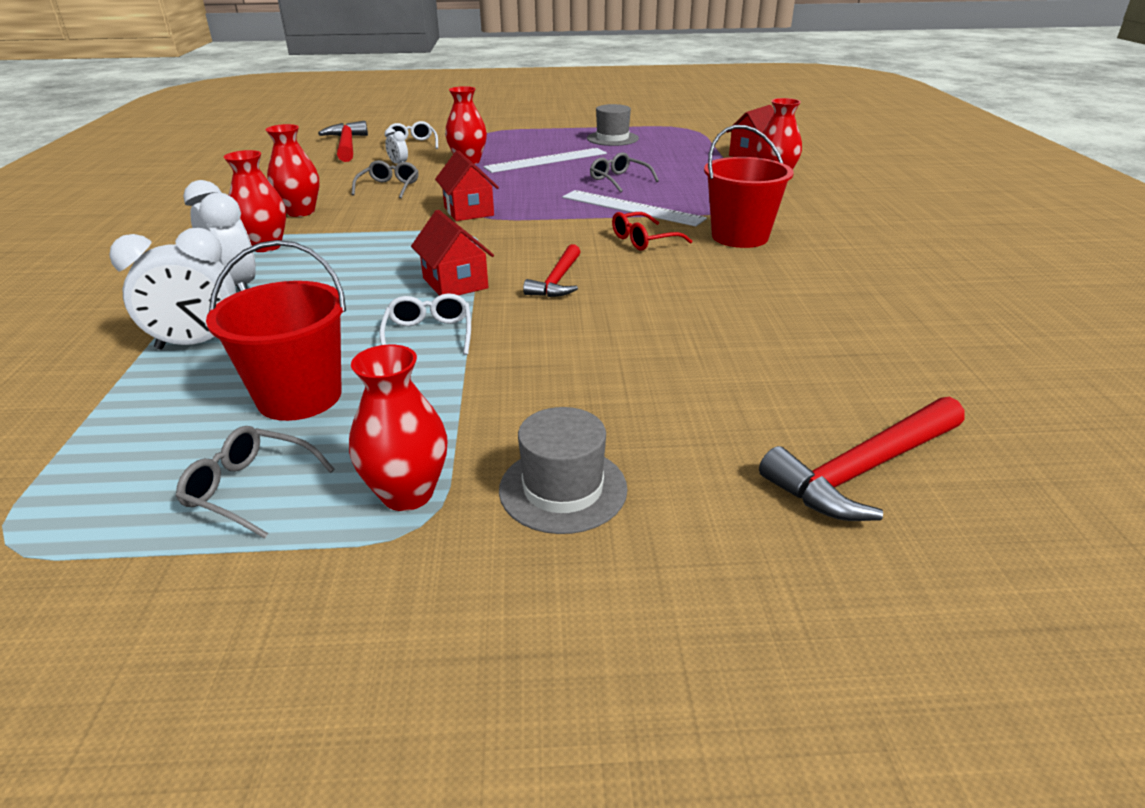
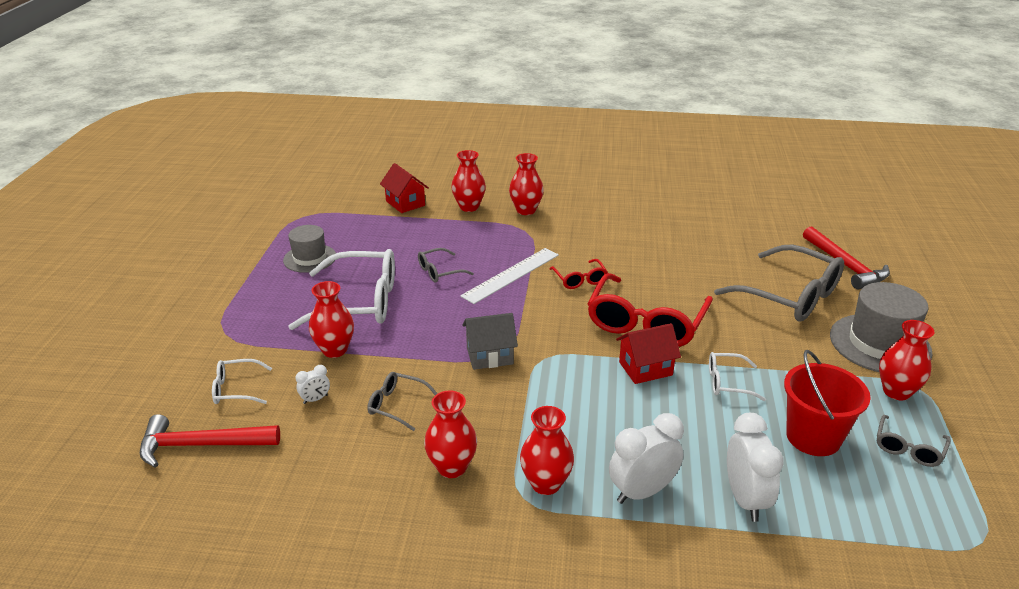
camera: 80 degrees left, 0 degrees up
(468, 211) = (490, 356): red house -> grey house
(546, 160) = (359, 302): white ruler -> white glasses
(557, 281) = (646, 323): red hammer -> red glasses
(563, 489) = (879, 344): grey hat -> grey hat, size x1.59
(691, 394) = (790, 296): none -> grey glasses
(739, 237) = (582, 243): red bucket -> none
(797, 203) = (526, 210): none -> red vase

